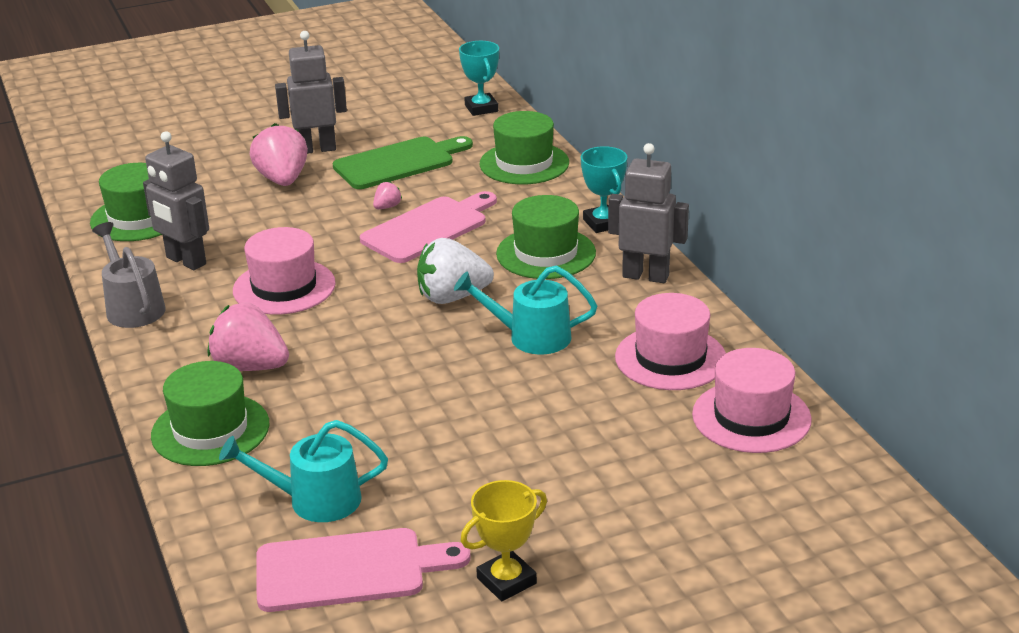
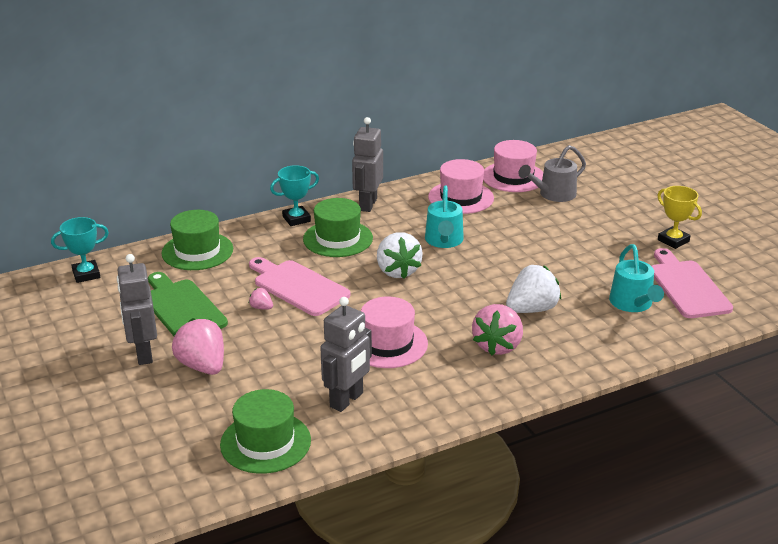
camera: 95 degrees left, 0 degrees up
(132, 307) = (422, 417): grey watering can -> grey watering can (553, 194)
(210, 430) = (576, 352): green hat -> none
(282, 180) = (202, 366): pink strawberry -> pink strawberry turned 75 degrees clockwise
(327, 401) = (532, 309): none -> white strawberry

